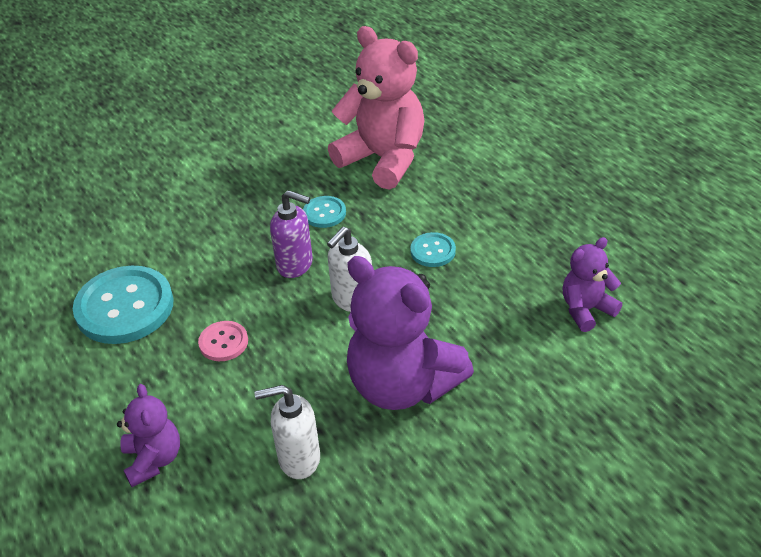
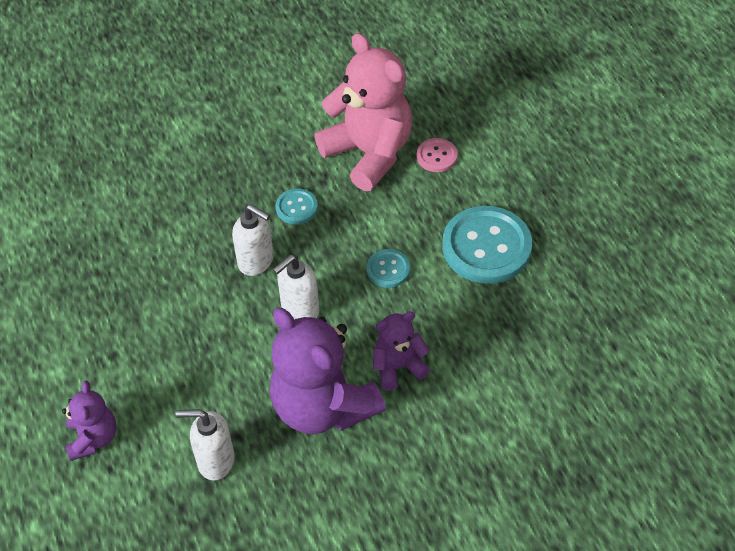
camera: 10 degrees right, 10 degrees up
(124, 307) = (93, 279): turquoise button -> turquoise button (486, 247)
(223, 342) = (174, 333): pink button -> pink button (436, 156)
(295, 265) = (256, 261): purple soap dispenser -> white soap dispenser
(586, 310) = (512, 360): purple teddy bear -> purple teddy bear (398, 366)

